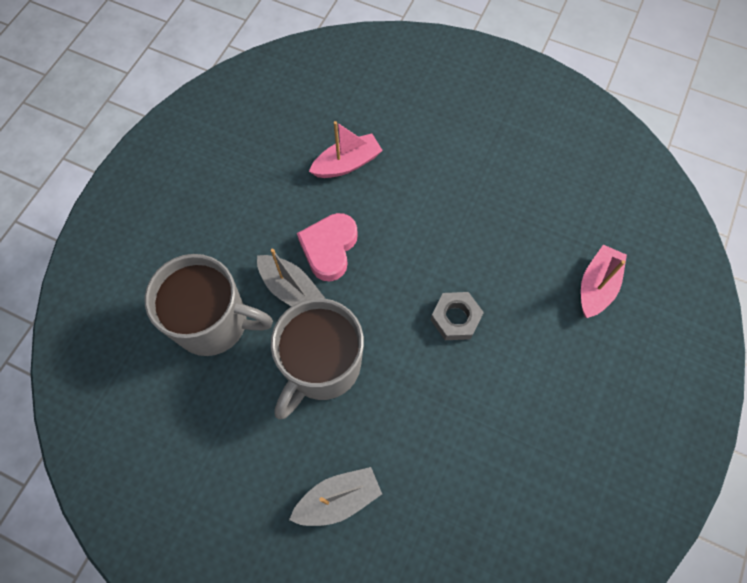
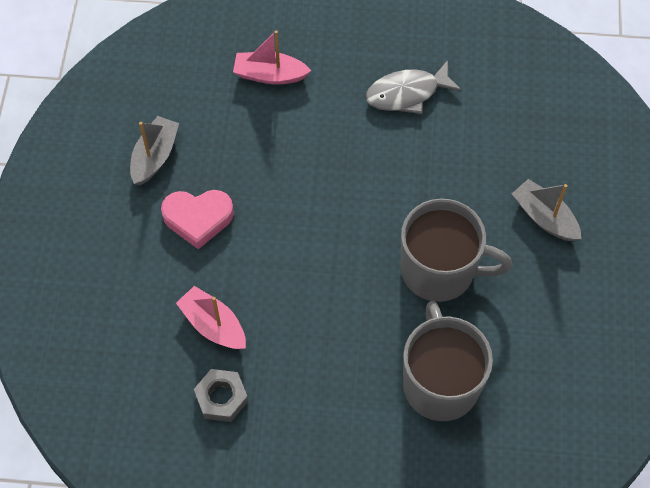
camera: 110 degrees left, 5 degrees down
(291, 289) = (377, 326): grey boat -> grey boat (155, 156)
(329, 248) = (319, 306): pink heart -> pink heart (198, 218)
(455, 318) = (347, 176): grey nut -> grey nut (221, 398)
(537, 414) = (407, 93): none -> grey fish

